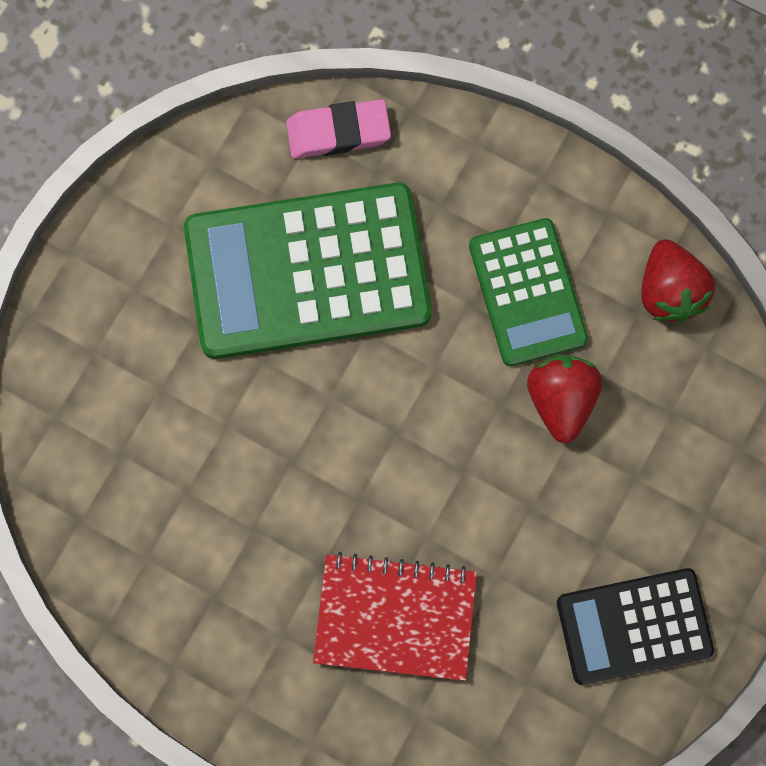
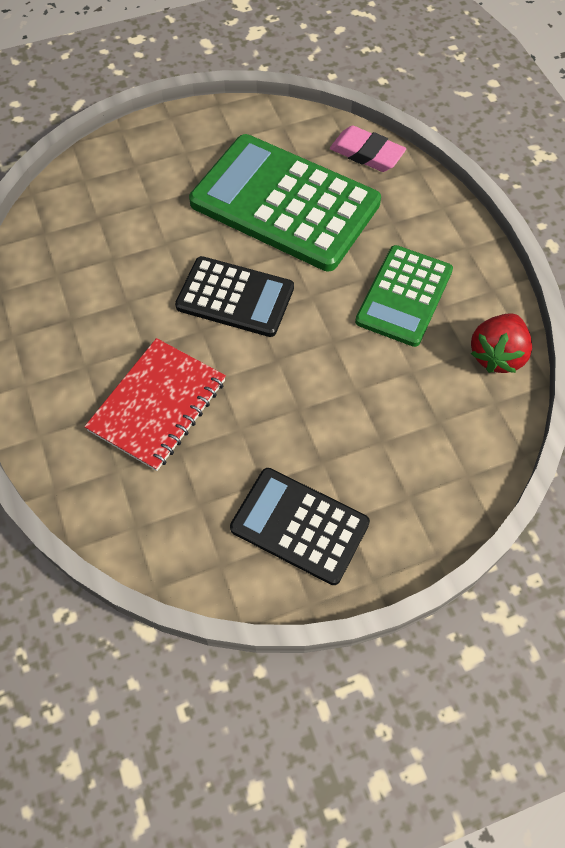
camera: 40 degrees right, 15 degrees down
(360, 433) = (235, 297): none -> black calculator
(395, 617) = (157, 405): red notebook -> red notebook turned 75 degrees clockwise
(561, 400) = (372, 364): red strawberry -> none

